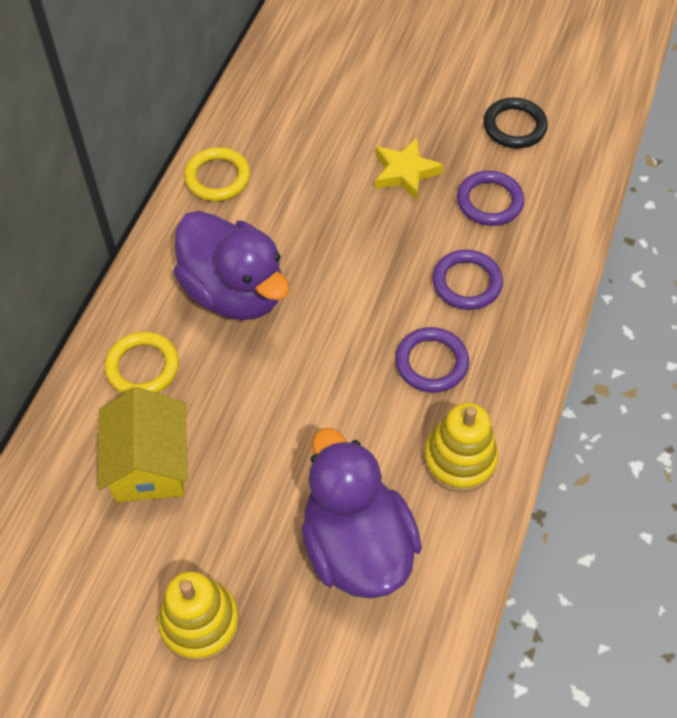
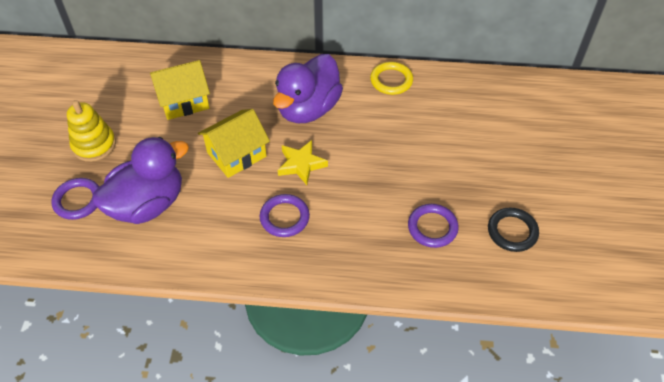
camera: 75 degrees right, 5 degrees down
(142, 367) = (244, 82): yellow ring -> none
(294, 404) = (236, 154): none -> yellow house
(405, 172) = (437, 173): yellow star -> yellow star (301, 164)
(459, 459) = (215, 246): yellow stacking toy -> none
(467, 283) = (355, 226): purple ring -> purple ring (78, 200)

